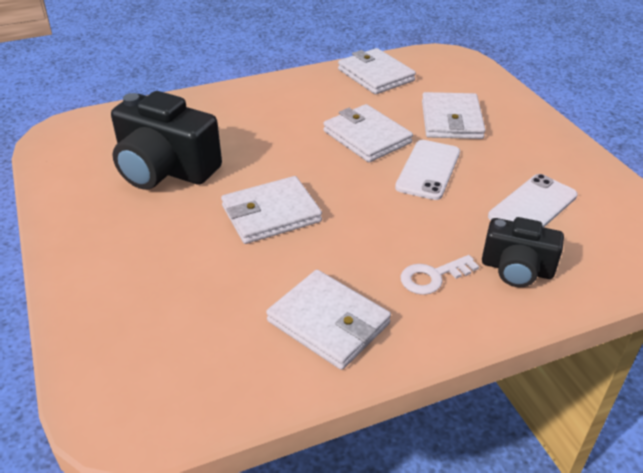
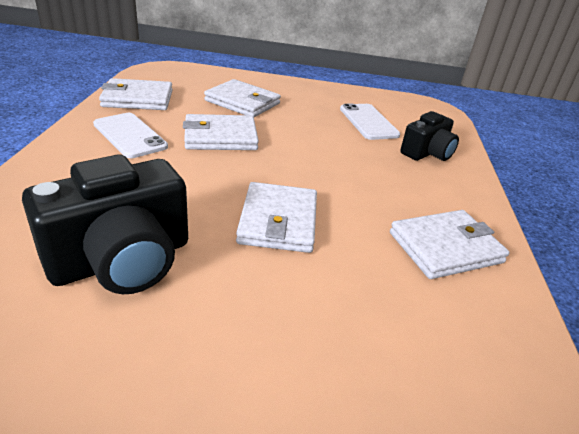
camera: 65 degrees left, 5 degrees down
(428, 170) = (293, 134): white phone -> white phone (129, 135)
(433, 277) = (417, 183): white key -> none

